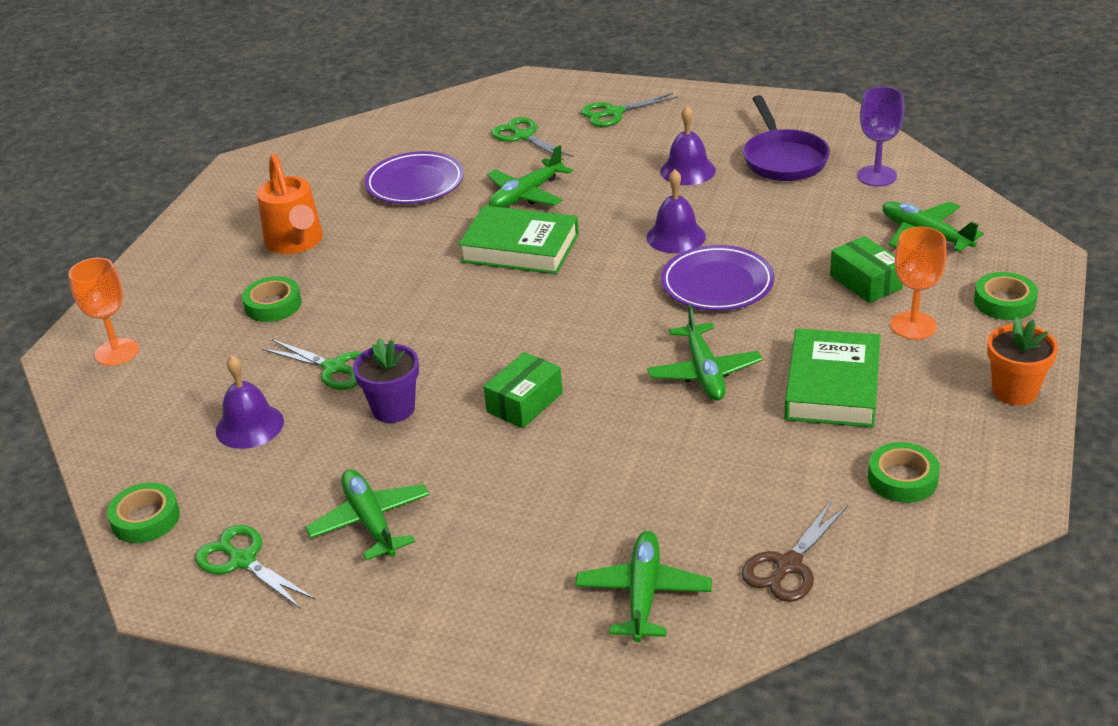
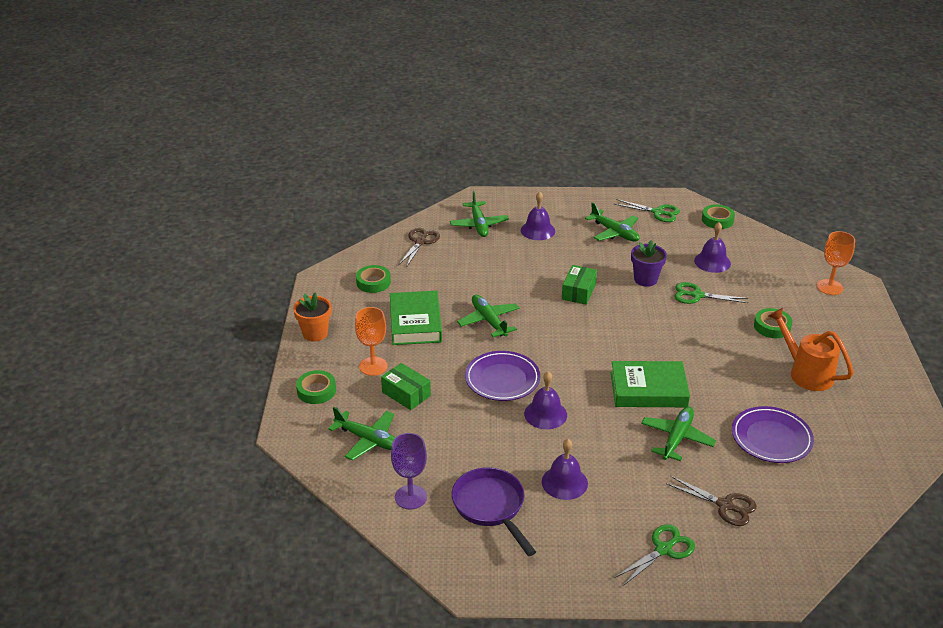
camera: 160 degrees right, 0 degrees up
(523, 136) = (725, 505): green scissors -> brown scissors
(523, 555) = (537, 230): none -> purple bell

